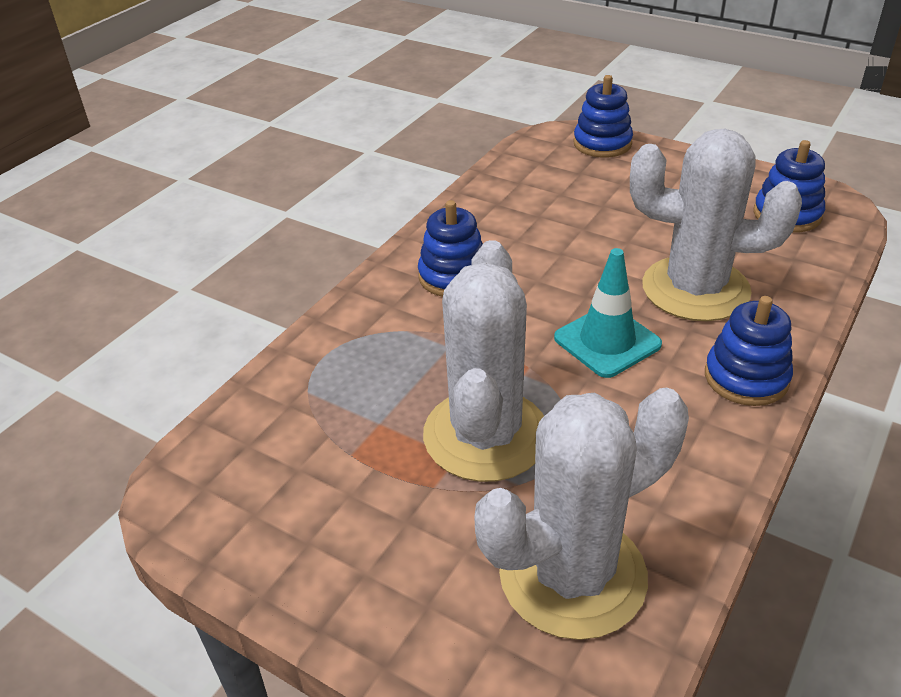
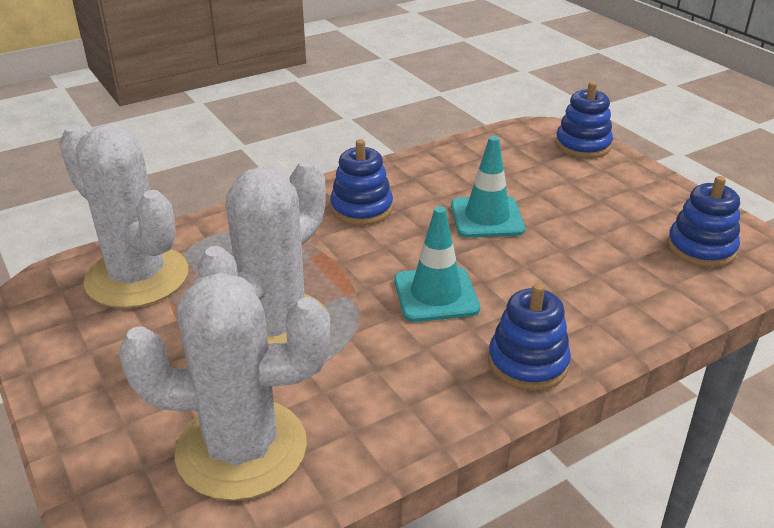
camera: 25 degrees right, 5 degrees down
(582, 245) = (487, 217): none -> turquoise traffic cone
(695, 289) = (552, 280): white cactus -> white cactus (137, 277)

